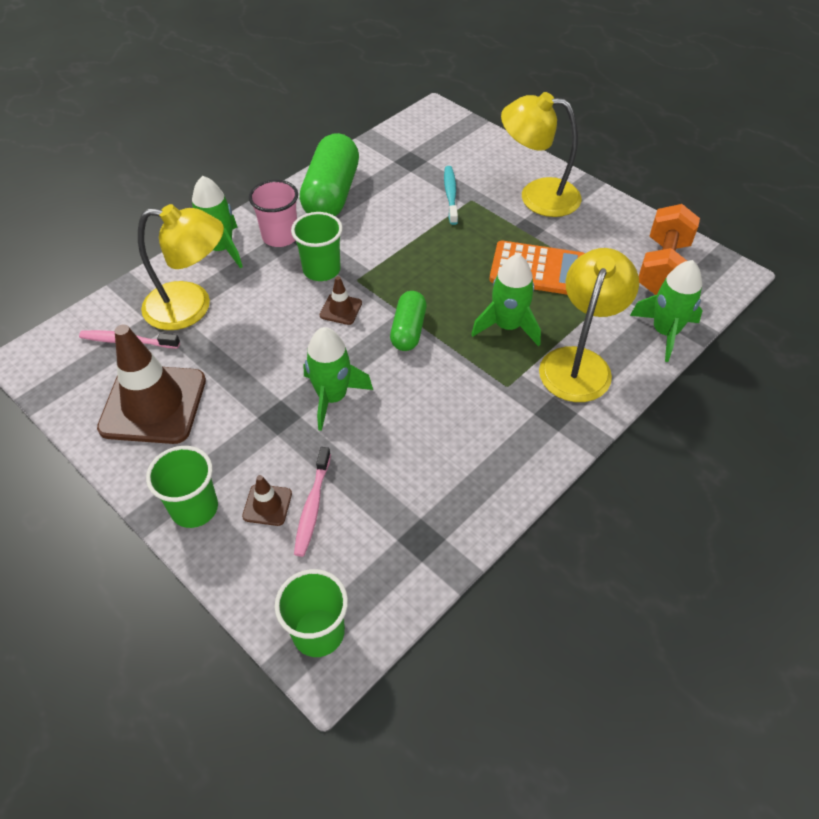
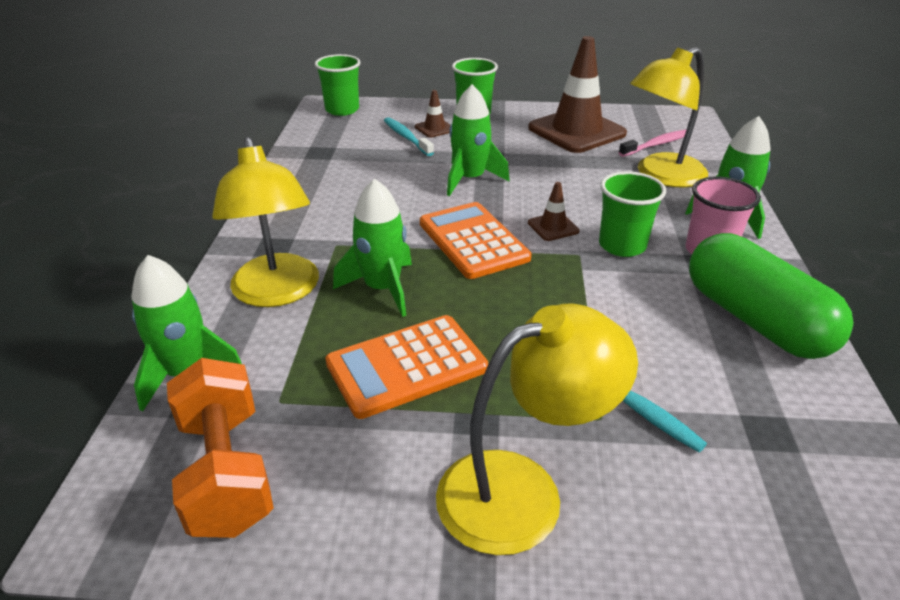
camera: 140 degrees right, 15 degrees down
(313, 506) = (407, 138): pink toothbrush -> turquoise toothbrush
(408, 330) = (473, 241): green capsule -> orange calculator

